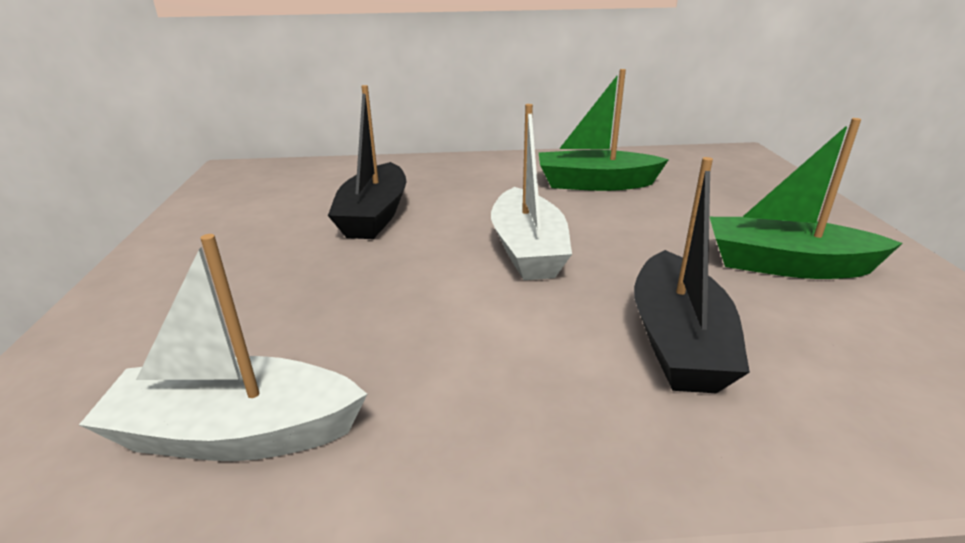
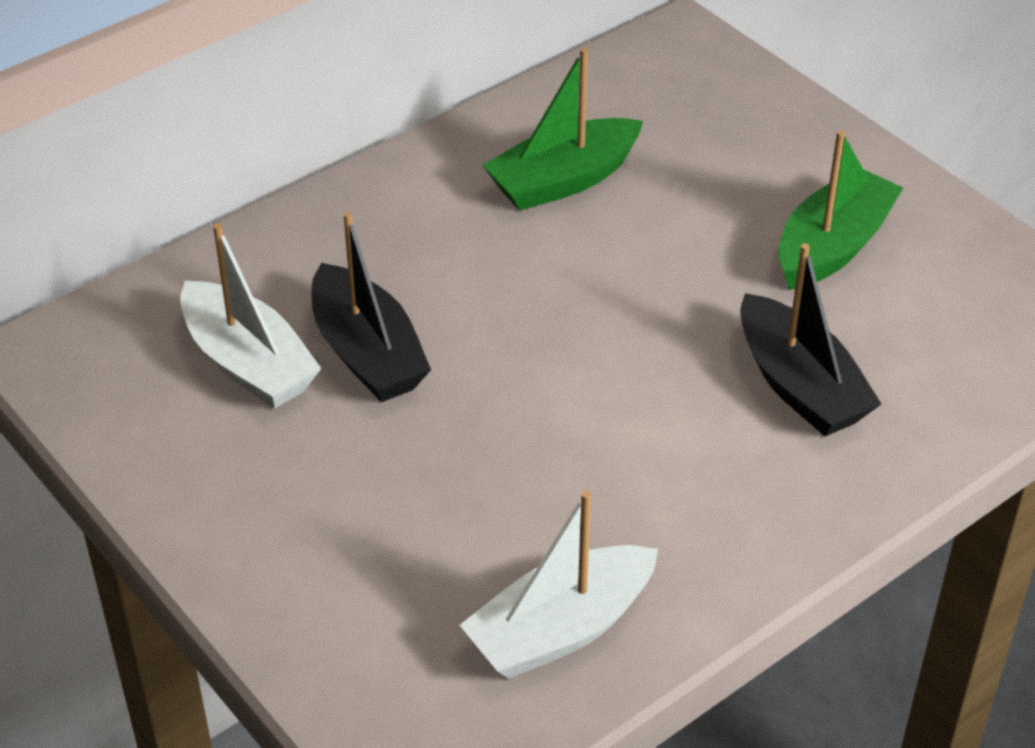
camera: 35 degrees left, 15 degrees up
(527, 250) = (589, 332): white boat -> white boat (248, 363)
(786, 265) = (833, 246): green boat -> green boat turned 150 degrees clockwise

